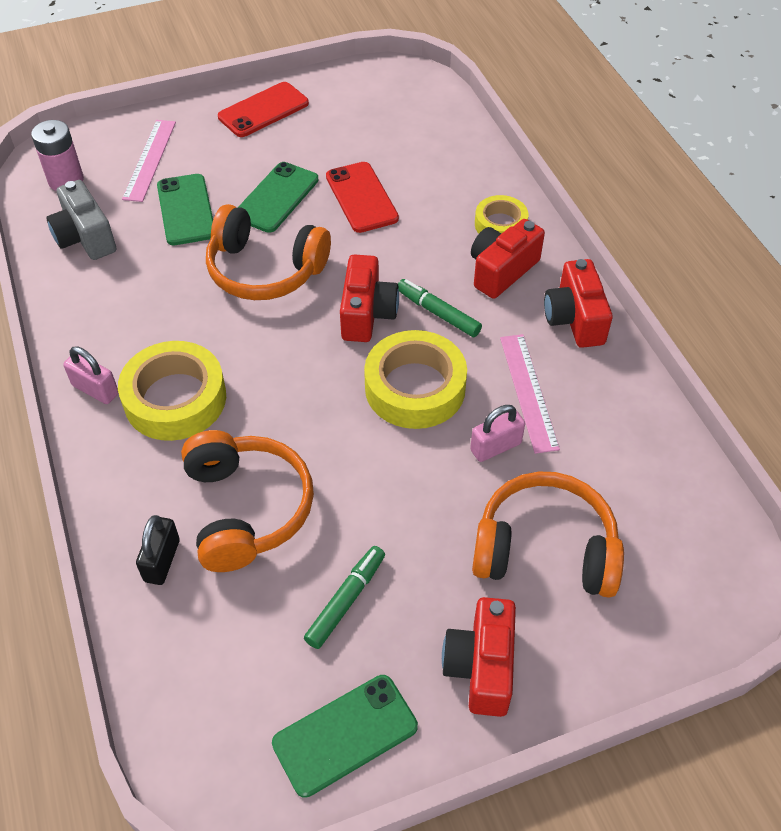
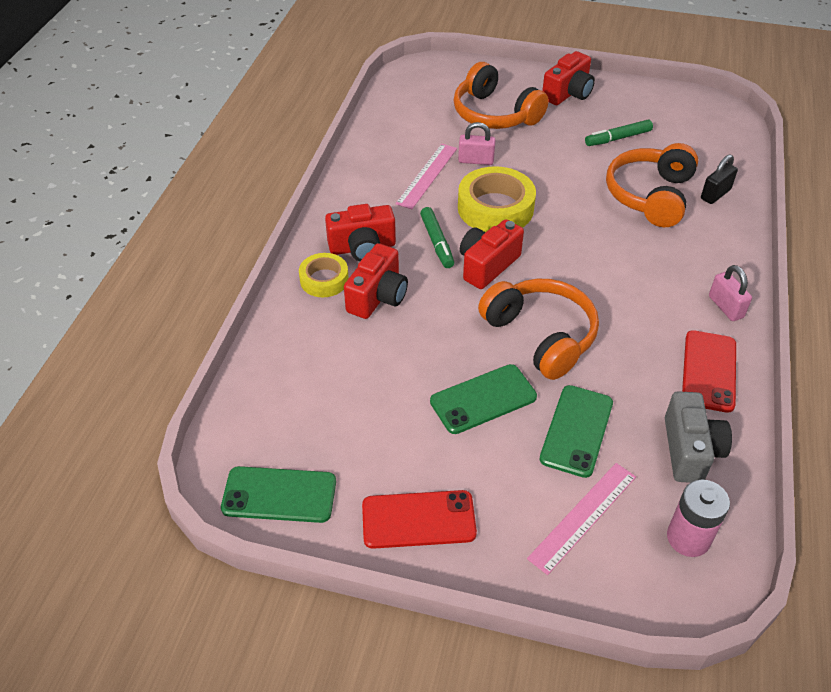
camera: 145 degrees left, 5 degrees down
(175, 399) = (666, 274): yellow tape -> none
(345, 735) = (651, 100): green phone -> green phone (279, 495)
(361, 197) = (408, 359): red phone -> red phone (708, 371)
(574, 319) = (351, 197): red camera -> red camera (378, 296)

